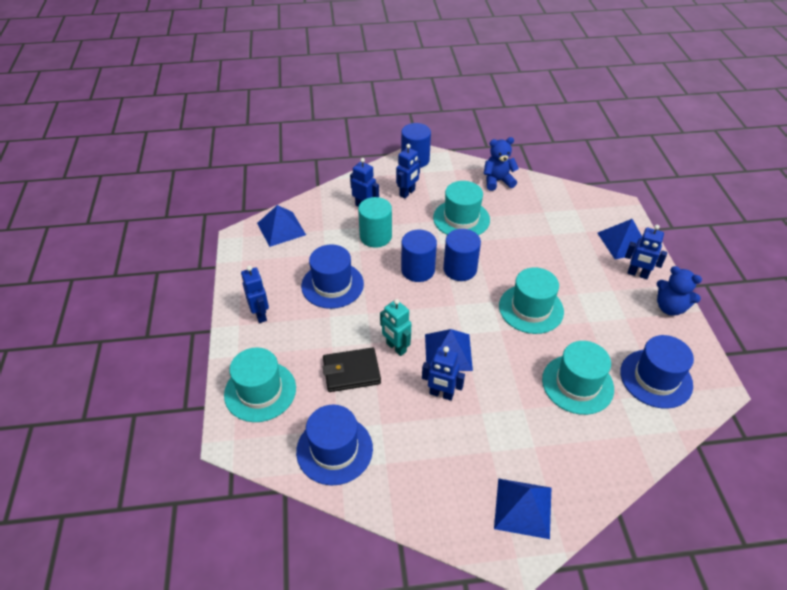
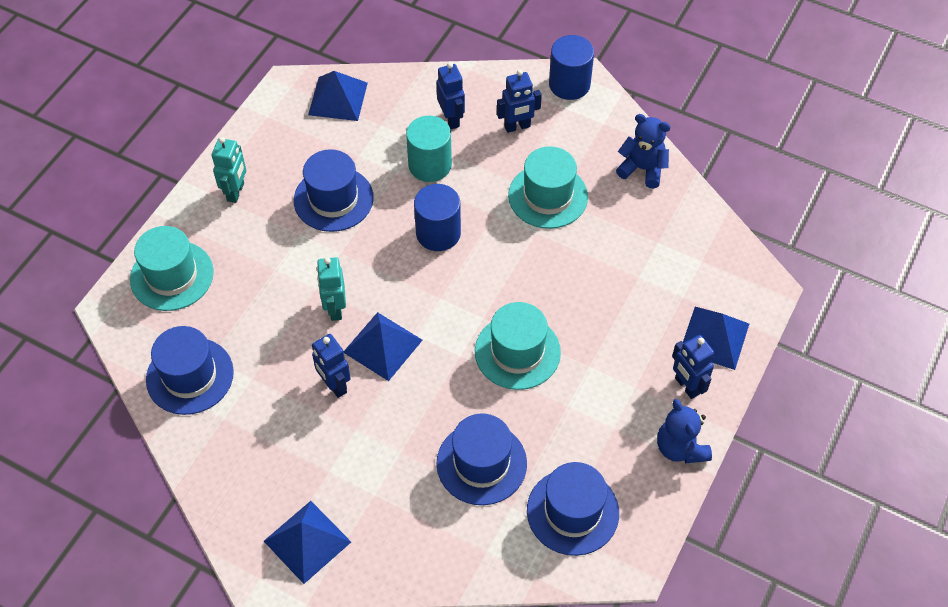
camera: 35 degrees right, 10 degrees up
(260, 314) = (236, 192): blue robot -> turquoise robot
(351, 372) = (270, 308): black wallet -> none
(460, 269) = (485, 259): blue cylinder -> none
(577, 384) = (481, 463): turquoise hat -> blue hat

